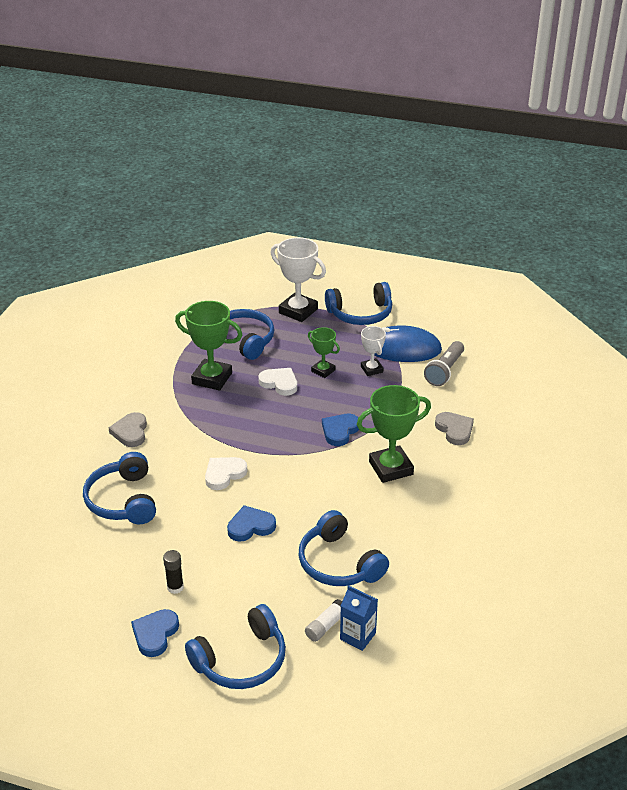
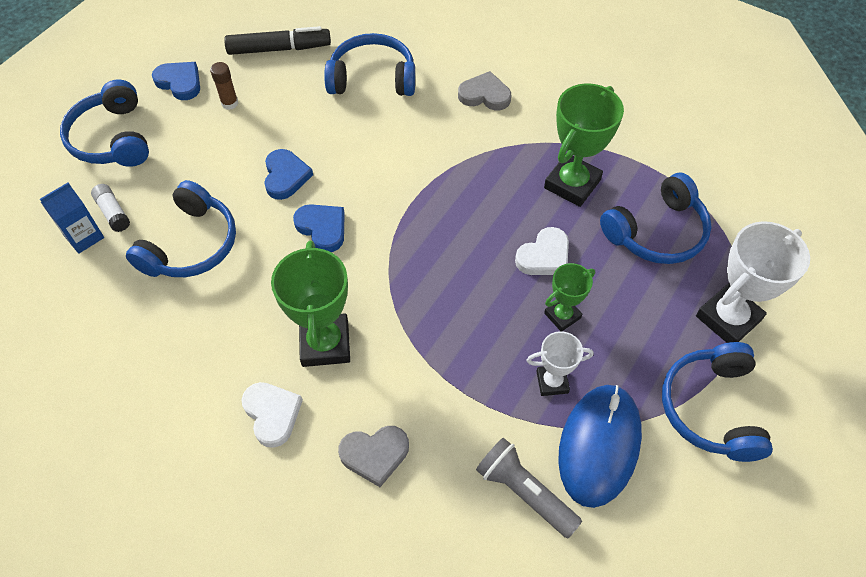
camera: 105 degrees right, 20 degrees up
(94, 572) = (279, 49): none -> black marker
(175, 587) = (230, 103): black glue stick -> brown glue stick
(224, 474) = (381, 167): white heart -> white heart (272, 414)
(339, 563) = (191, 245): blue headphones -> blue headphones turned 135 degrees clockwise
(340, 431) = (420, 303): blue heart -> blue heart (322, 228)

